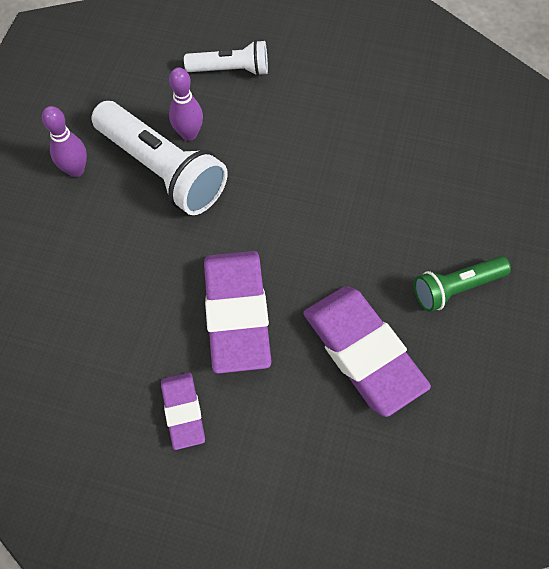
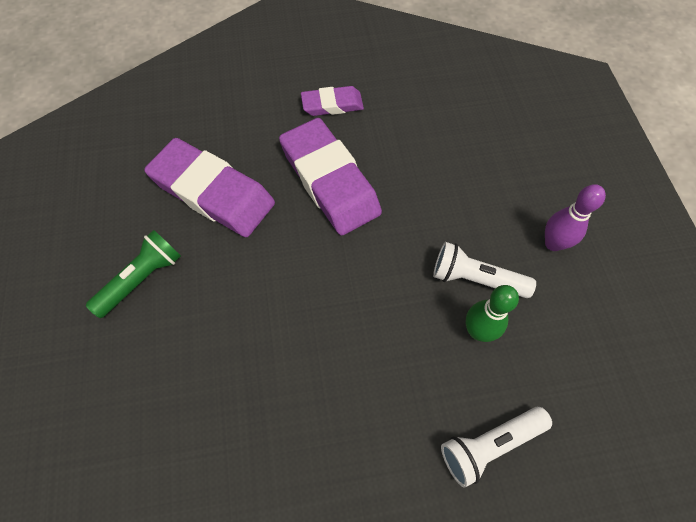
camera: 155 degrees right, 0 degrees up
(162, 170) = (476, 279): white flashlight -> white flashlight, size x0.58
(183, 411) = (332, 105): purple eraser -> purple eraser turned 60 degrees counterclockwise
(189, 134) = (478, 331): purple bowling pin -> green bowling pin

